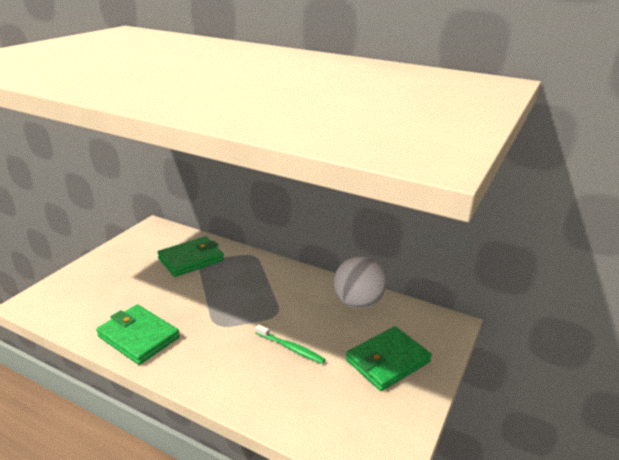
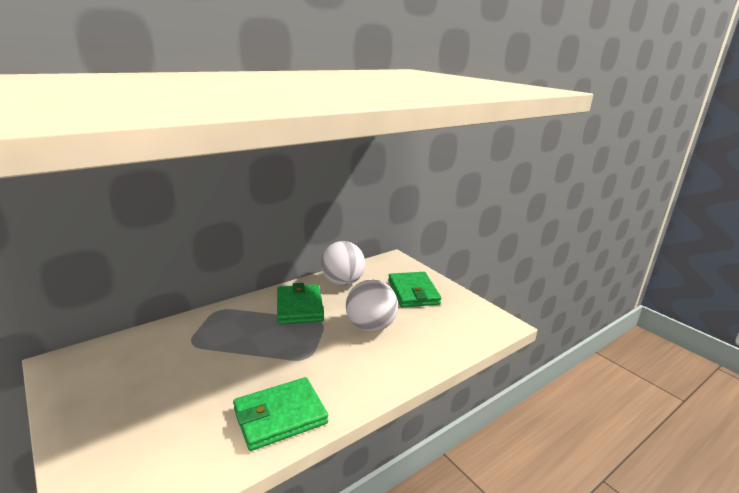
camera: 65 degrees left, 5 degrees down
(191, 259) = (176, 349): green wallet -> green wallet (299, 307)
(291, 348) = (370, 327): green toothbrush -> white ball

